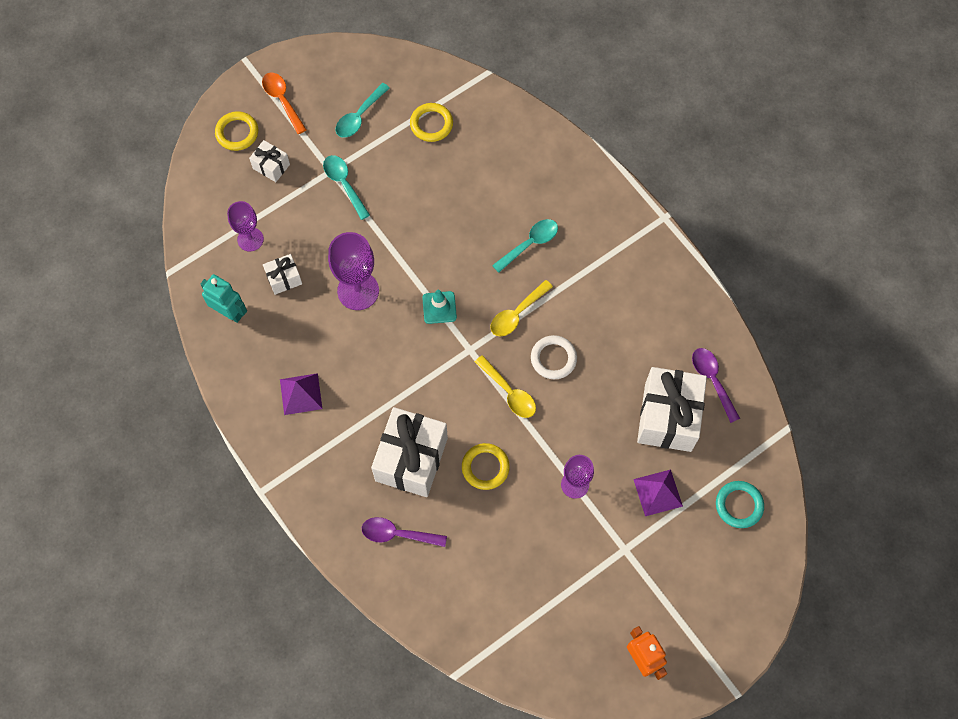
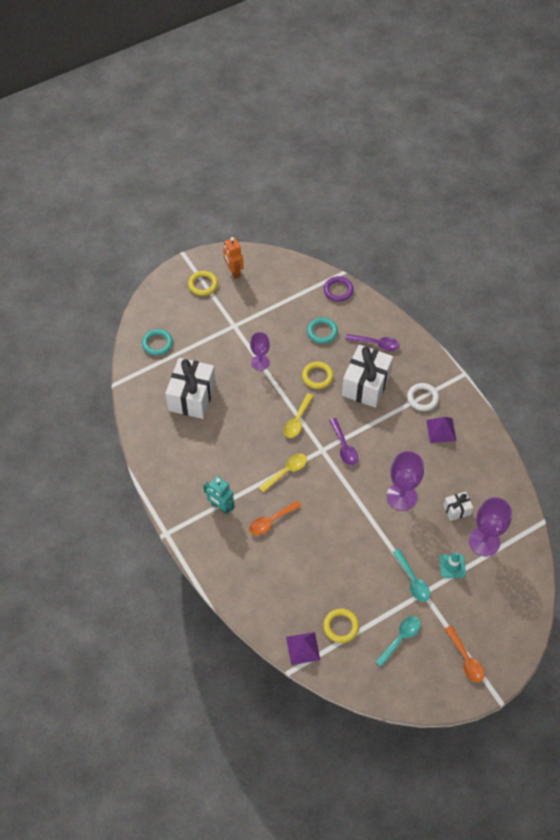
camera: 175 degrees left, 10 degrees down
(229, 312) = (495, 488): turquoise robot -> turquoise robot (220, 507)
(237, 133) = (501, 632): yellow ring -> yellow ring (203, 284)
(250, 239) = (484, 541): purple goblet -> purple goblet, size x1.56
(271, 166) = (471, 600): white gift -> none
(439, 307) = (342, 480): turquoise traffic cone -> turquoise traffic cone (452, 566)
(463, 634) = (338, 290): none -> purple ring
(484, 549) = (322, 332): none -> turquoise ring
(509, 392) = (297, 420): yellow spoon -> yellow spoon turned 120 degrees counterclockwise
(530, 244) = (271, 521): turquoise spoon -> orange spoon
(553, 358) = (264, 439): white ring -> white ring (422, 398)
(658, 492) = (207, 354): purple pyramid -> purple pyramid (303, 648)
(712, 380) = (156, 417): purple spoon -> purple spoon (344, 446)

